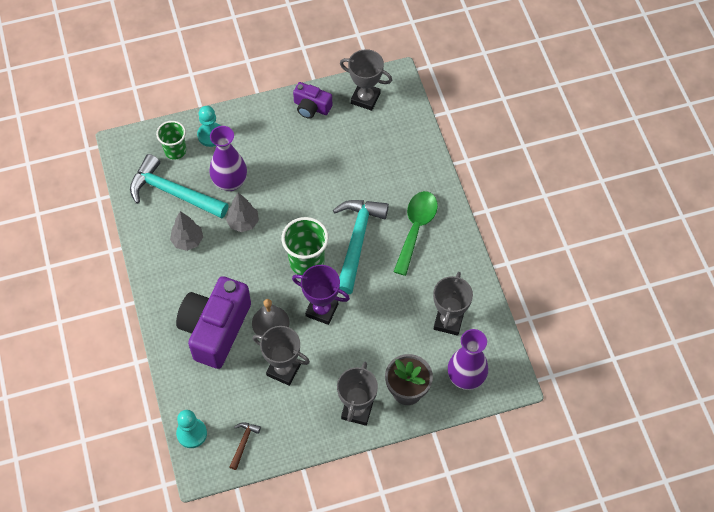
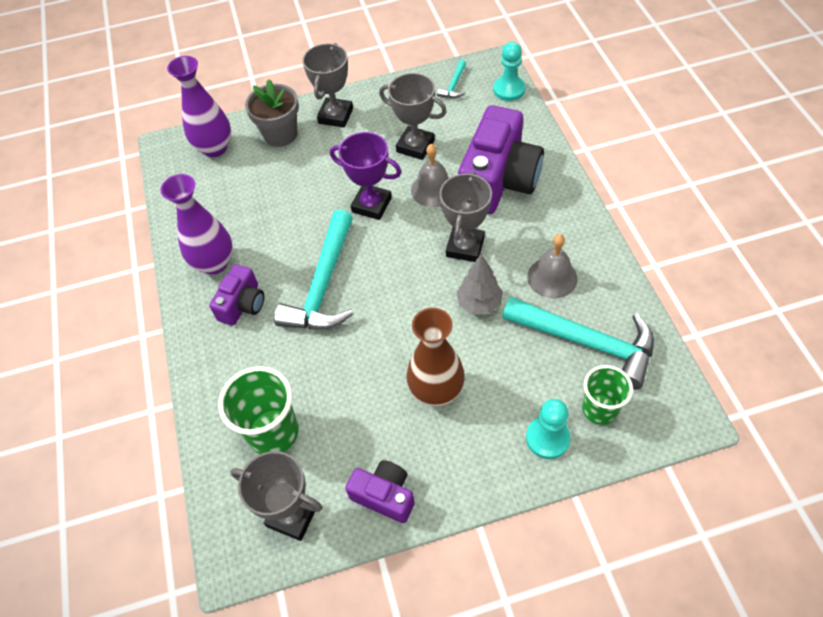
camera: 175 degrees left, 5 degrees down
(187, 241) = (552, 277): grey tree -> grey bell
(230, 182) = (505, 361): purple vase -> purple vase (214, 263)
(243, 443) = (454, 85): brown hammer -> turquoise hammer
(277, 164) = (436, 391): none -> brown vase
(307, 262) = (390, 257): green cup -> green cup (273, 432)
(416, 228) = (242, 304): green spoon -> purple camera
(448, 321) = (222, 199): grey trophy -> grey trophy (465, 247)

